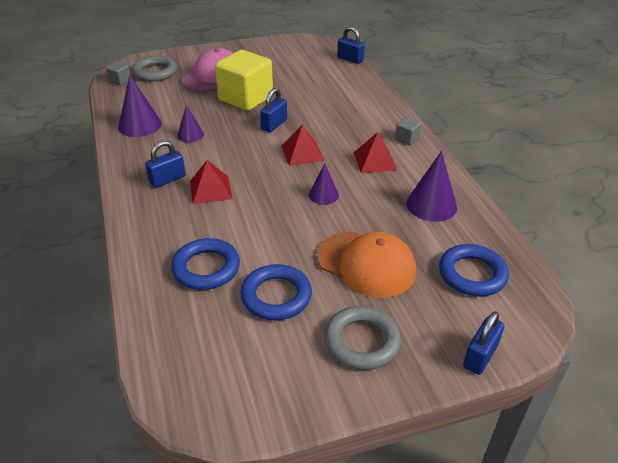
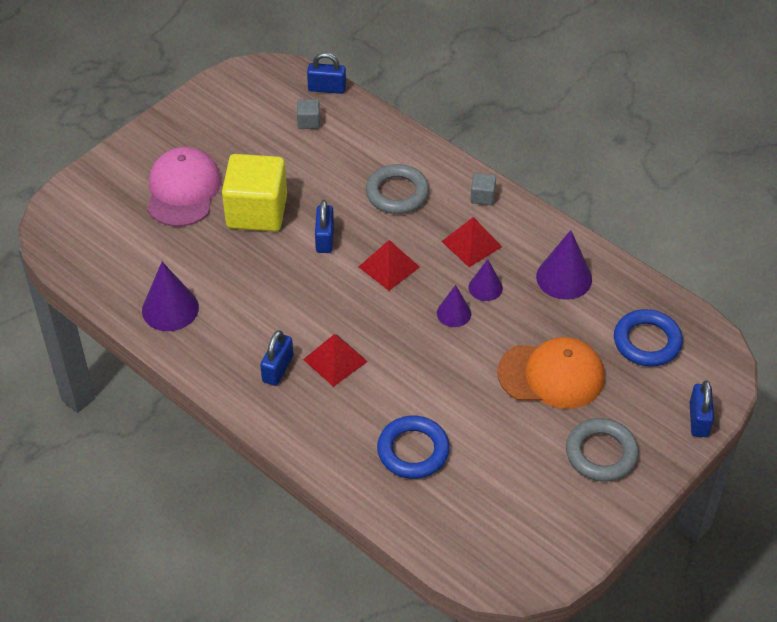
camera: 30 degrees left, 10 degrees up
(120, 81) = (70, 249): grey cube -> grey cube (308, 122)
(155, 72) = (101, 215): grey ring -> grey ring (397, 193)
(190, 135) = (243, 296): purple cone -> purple cone (485, 287)
(276, 296) = (499, 447): blue ring -> none

